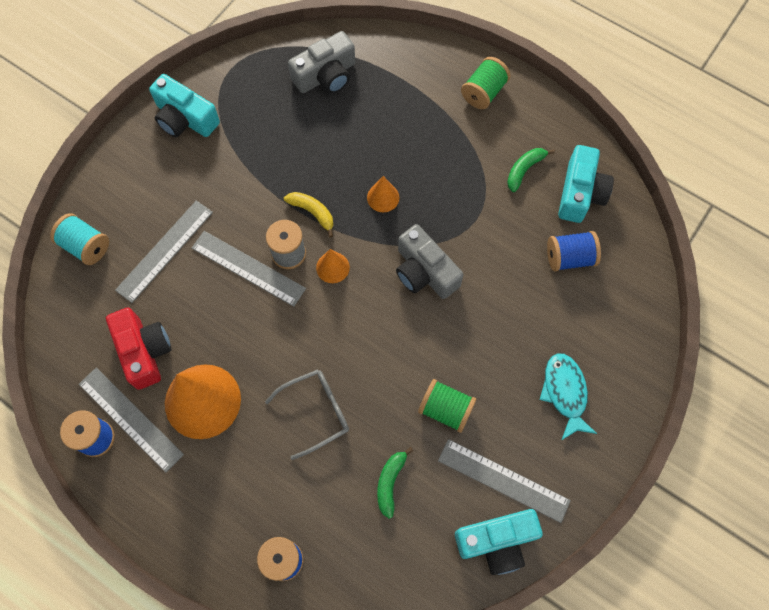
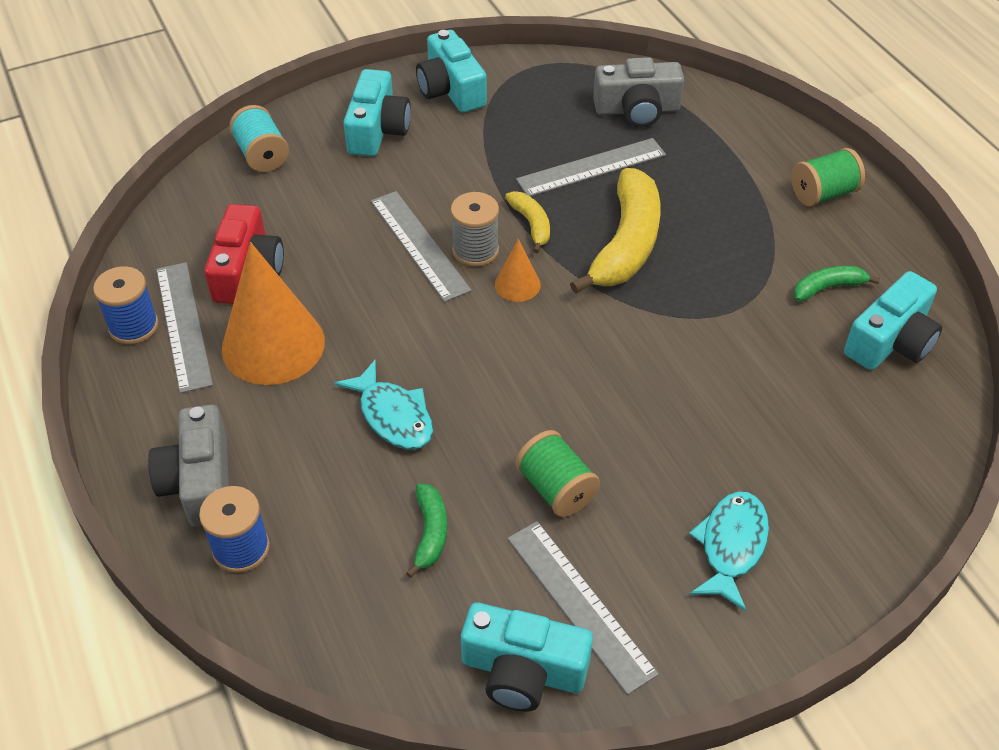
camera: 30 degrees right, 20 degrees down
(155, 182) = (377, 130): none -> turquoise camera
(165, 251) = (340, 192): grey ruler -> grey ruler (591, 167)
(316, 412) = (393, 416): grey glasses -> turquoise fish
(383, 197) = (626, 244): orange cone -> yellow banana
(390, 482) = (430, 533): green banana -> green banana turned 135 degrees clockwise
(424, 271) = (628, 336): grey camera -> grey camera (200, 482)
(569, 258) = (832, 402): blue spool -> none

